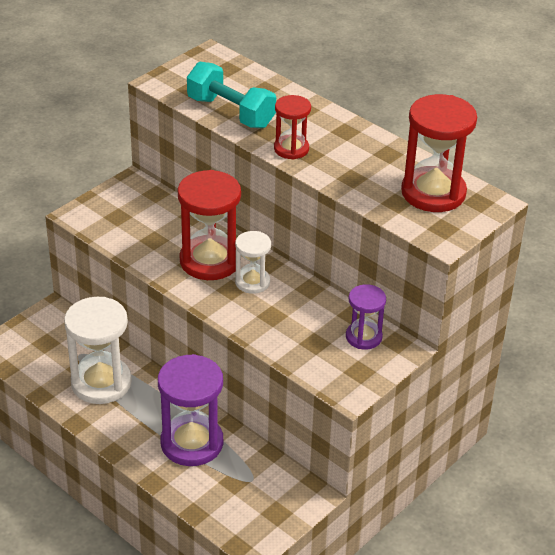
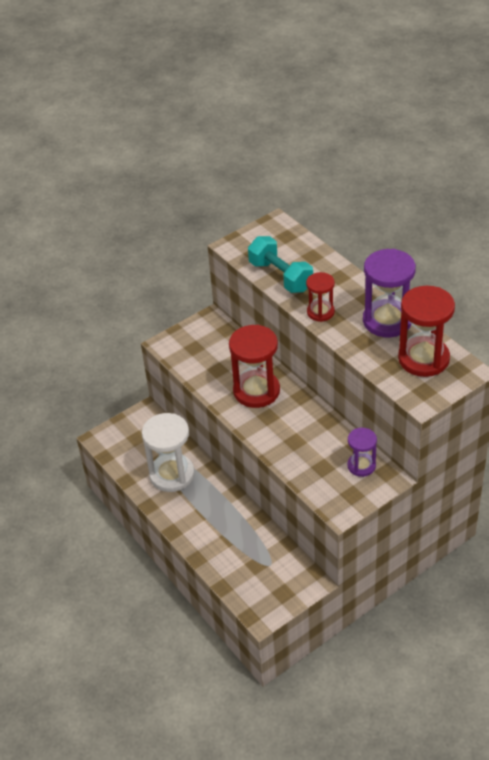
camera: 15 degrees right, 5 degrees up
(192, 443) = (230, 530): purple hourglass -> purple hourglass (387, 321)
(252, 282) = (285, 412): white hourglass -> none

